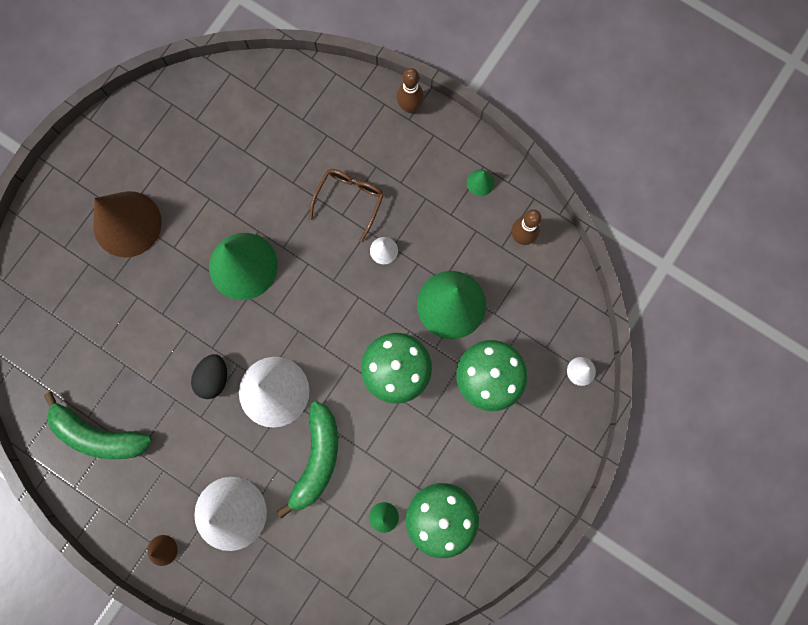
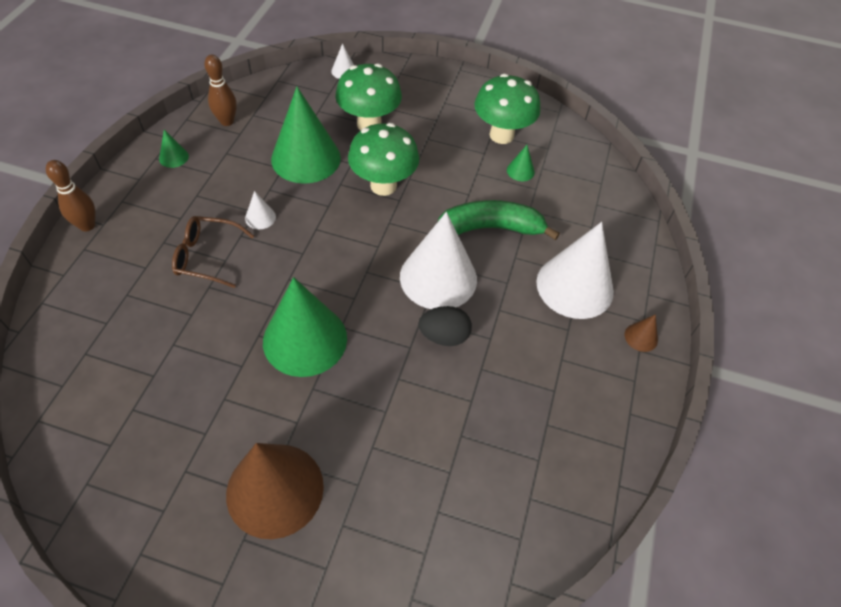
camera: 110 degrees left, 25 degrees down
(99, 434) = (553, 439): green banana -> none

